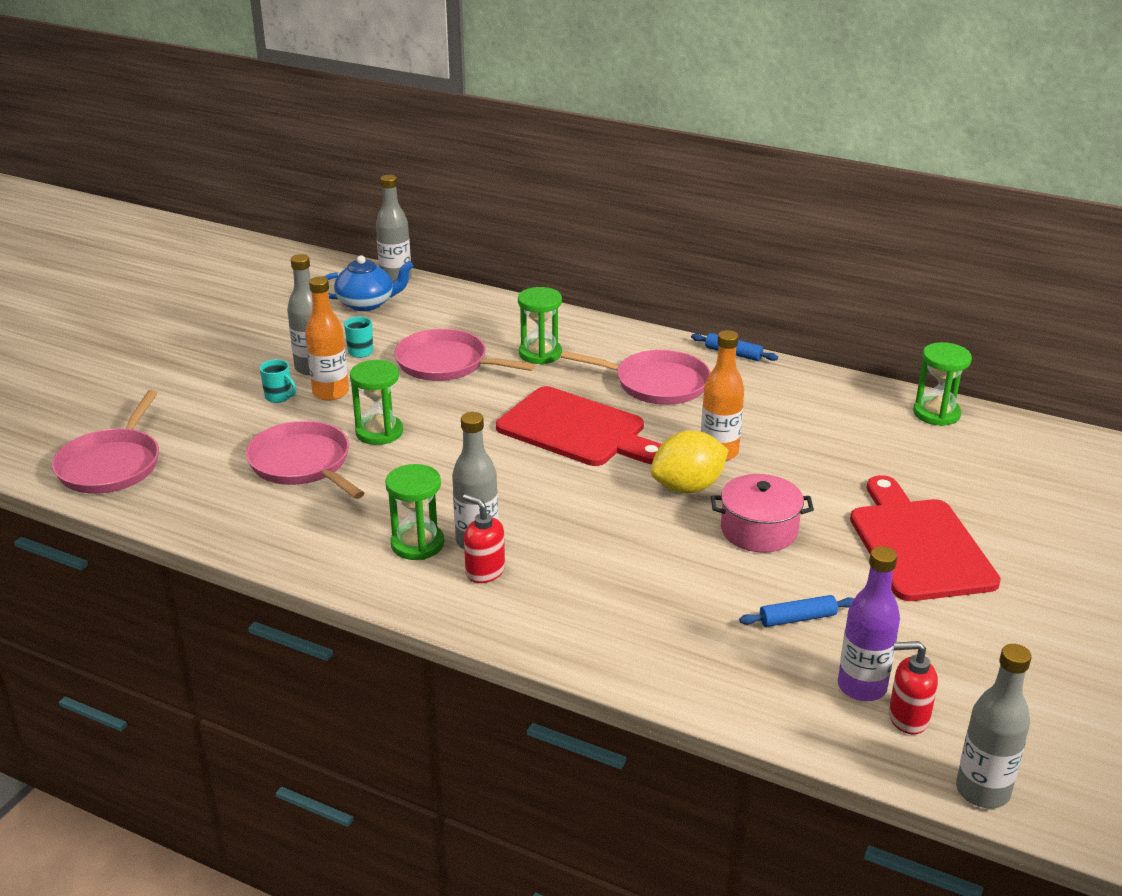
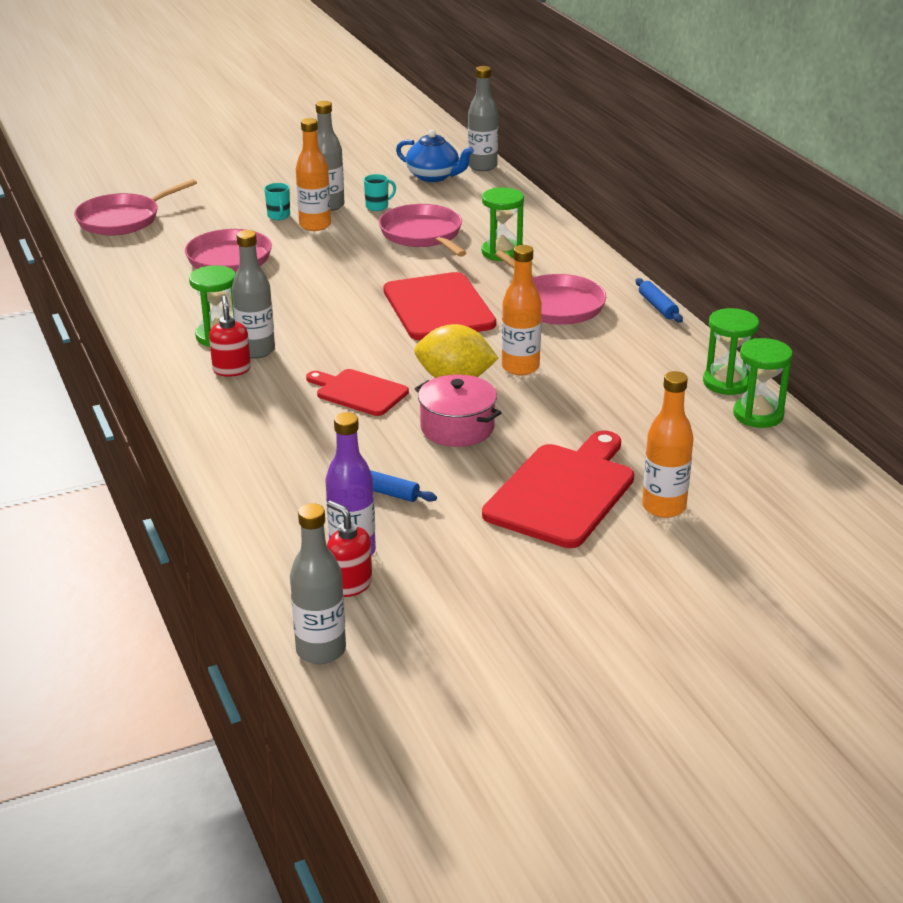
camera: 40 degrees right, 0 degrees up
(379, 432) = (305, 261): green hourglass -> green hourglass (727, 383)
(630, 538) = (358, 392): none -> red cutting board
(998, 520) = (664, 507): none -> orange bottle

